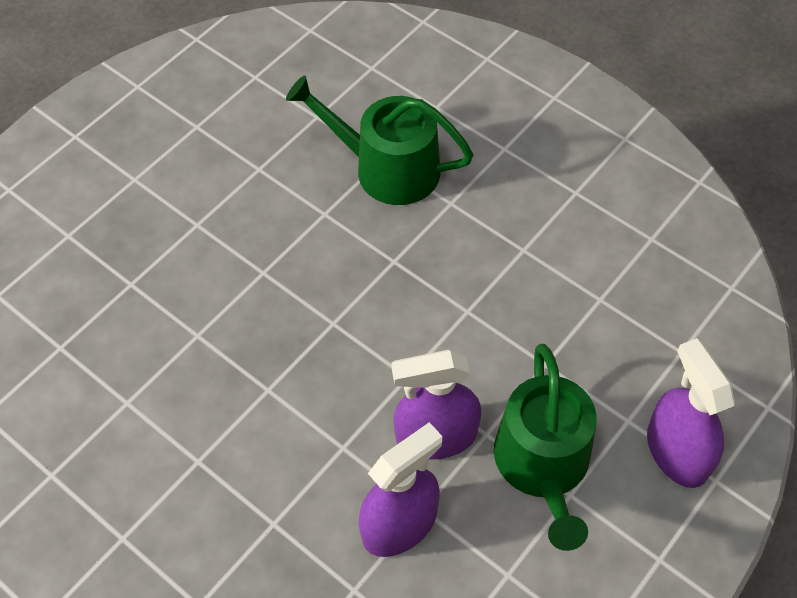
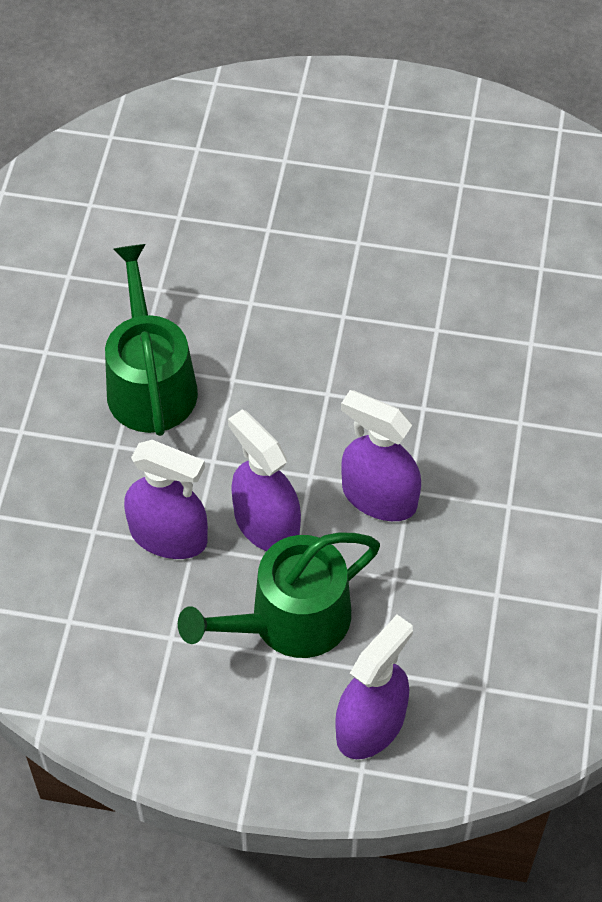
camera: 60 degrees right, 0 degrees up
(386, 168) = (522, 352): green watering can -> green watering can (150, 382)
(460, 336) = (379, 497): none -> purple spray bottle

